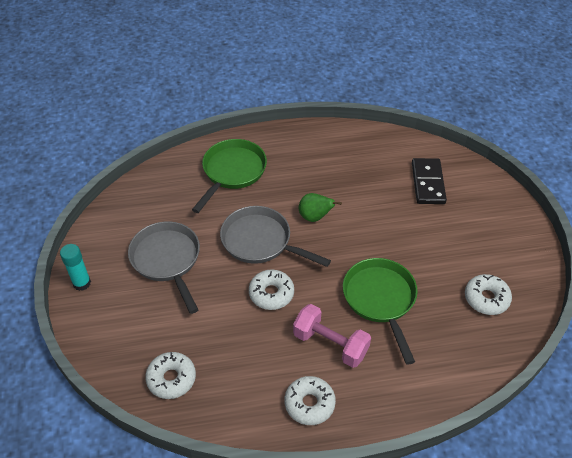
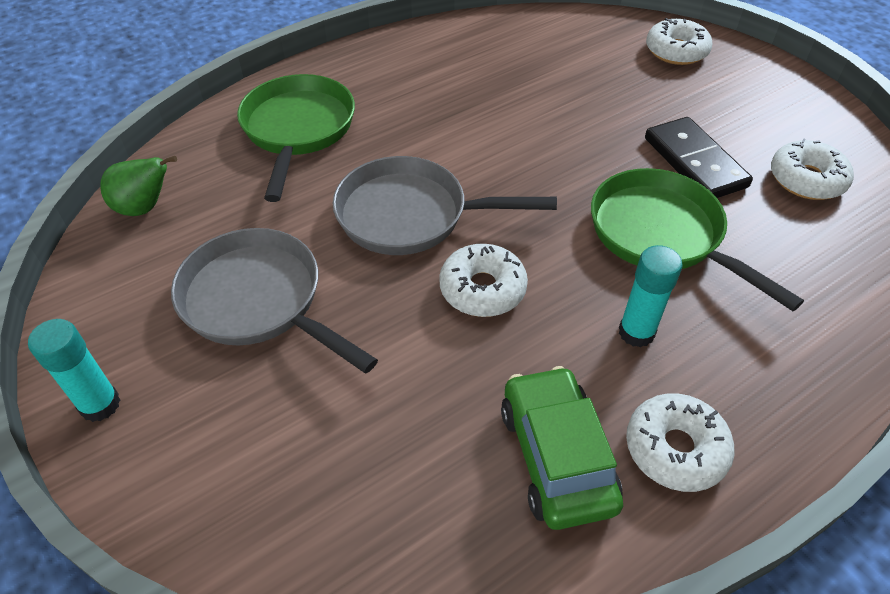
camera: 25 degrees left, 0 degrees up
(171, 379) = (390, 516): white donut -> white donut (676, 51)
(255, 384) = (556, 456): none -> green car
(315, 217) = (476, 152): green pear -> green pear (144, 208)
(330, 344) = (636, 332): pink dumbbell -> turquoise glue stick
(427, 183) = (607, 60): black domino -> black domino (694, 162)

